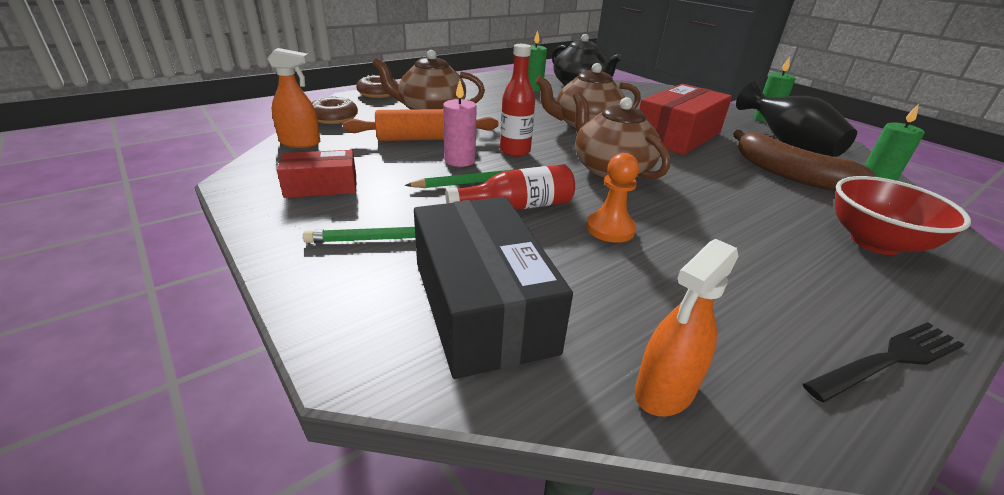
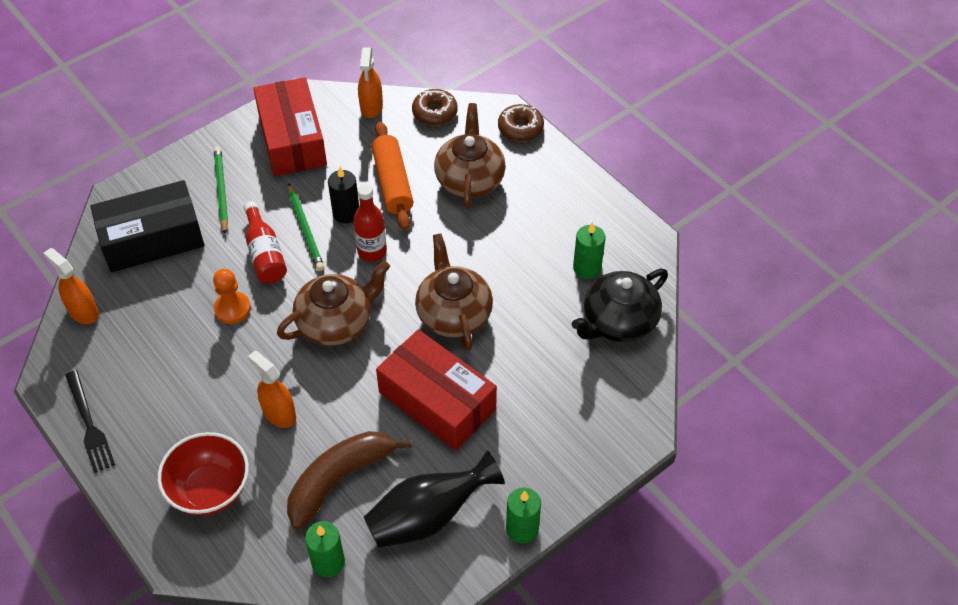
camera: 90 degrees right, 20 degrees up
(321, 186) = (292, 139): red box -> red box, size x1.80
(459, 160) = (346, 213): pink candle -> black candle
(741, 201) = (279, 413): none -> orange spray bottle

